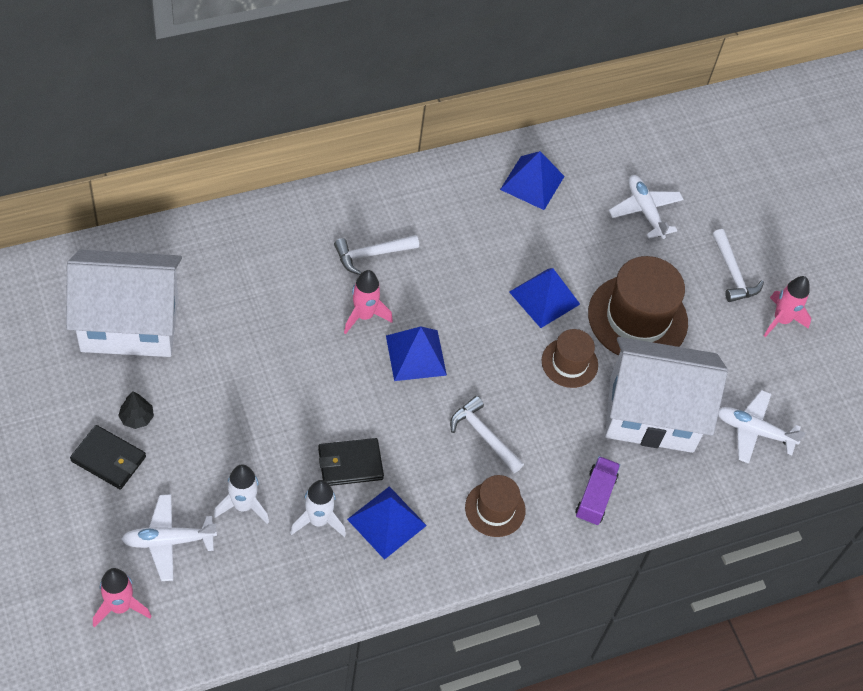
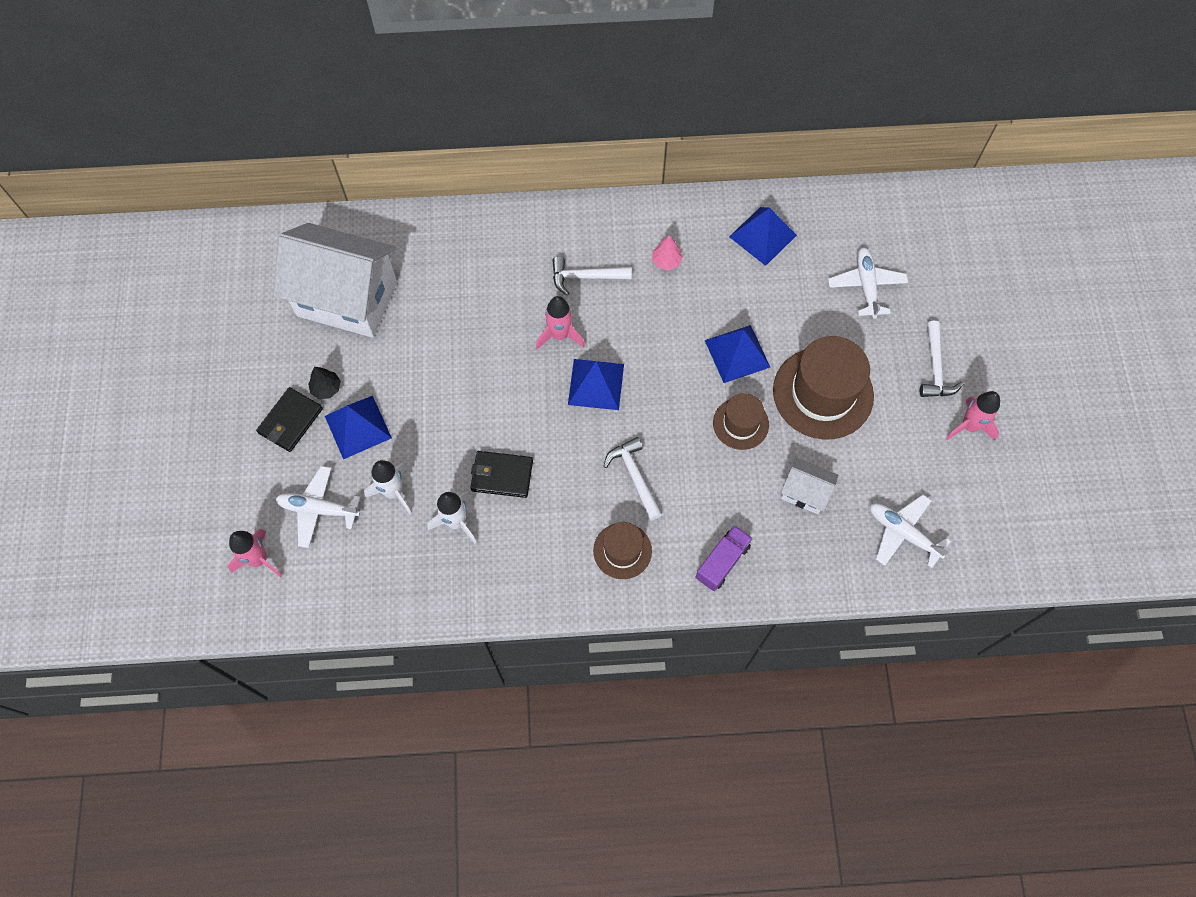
camera: 25 degrees right, 10 degrees up
(109, 459) = (290, 421): black wallet -> black wallet turned 75 degrees clockwise
(387, 522) = (517, 539): blue pyramid -> blue pyramid (358, 427)
(447, 224) = (666, 261): none -> pink tree
(651, 414) = (805, 492): white house -> white house, size x0.45

